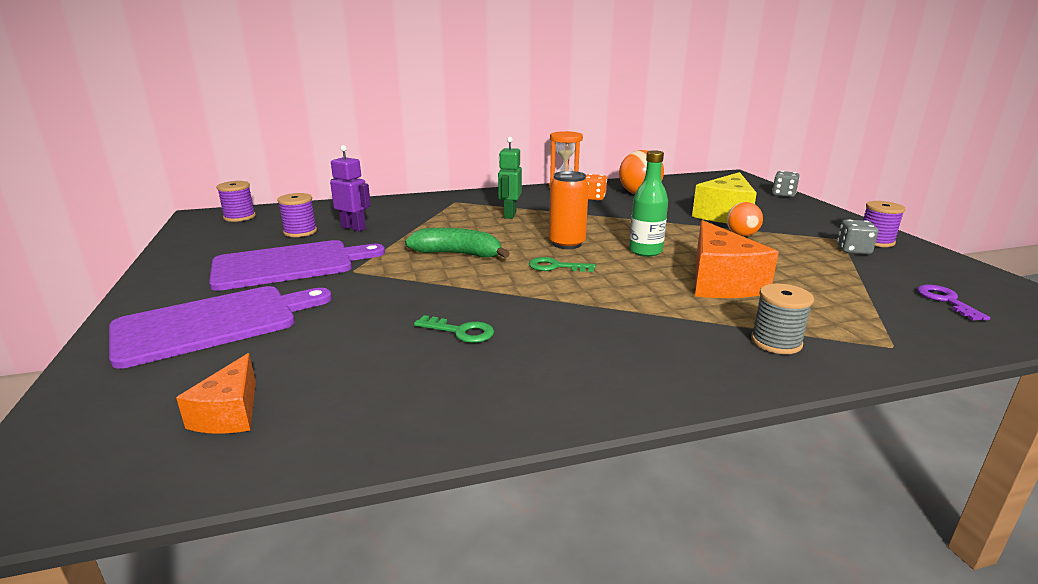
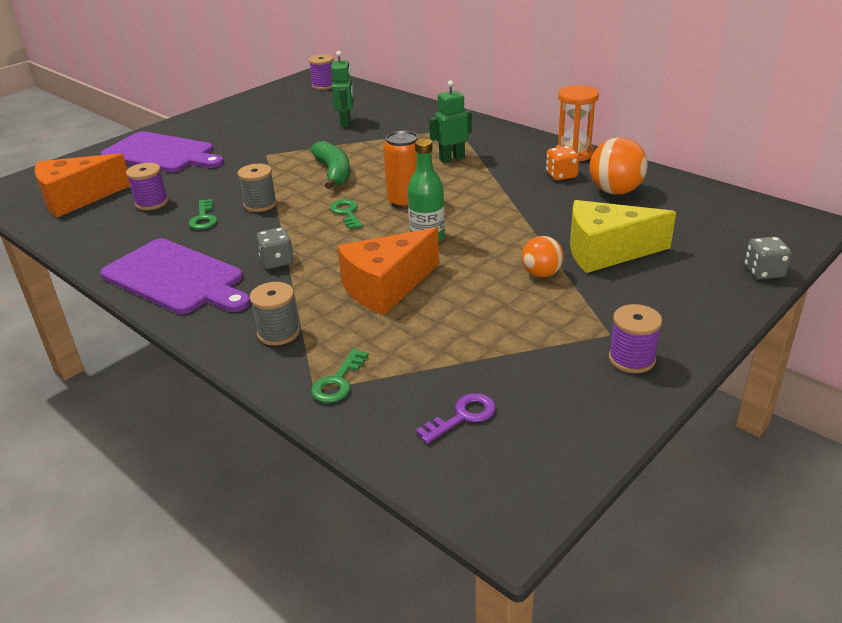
camera: 60 degrees right, 10 degrees up
(230, 413) = (77, 199): orange cheese -> orange cheese, size x1.75
(289, 264) = (258, 134): purple cutting board -> purple cutting board (176, 278)
(300, 232) = (318, 112): purple spool -> purple spool (151, 203)
(353, 228) = (346, 122): purple robot -> green robot
(474, 297) = (260, 204): none -> grey spool
(853, 250) = (574, 346): grey dice -> grey dice (277, 261)
(882, 334) = (338, 382): none -> green key

